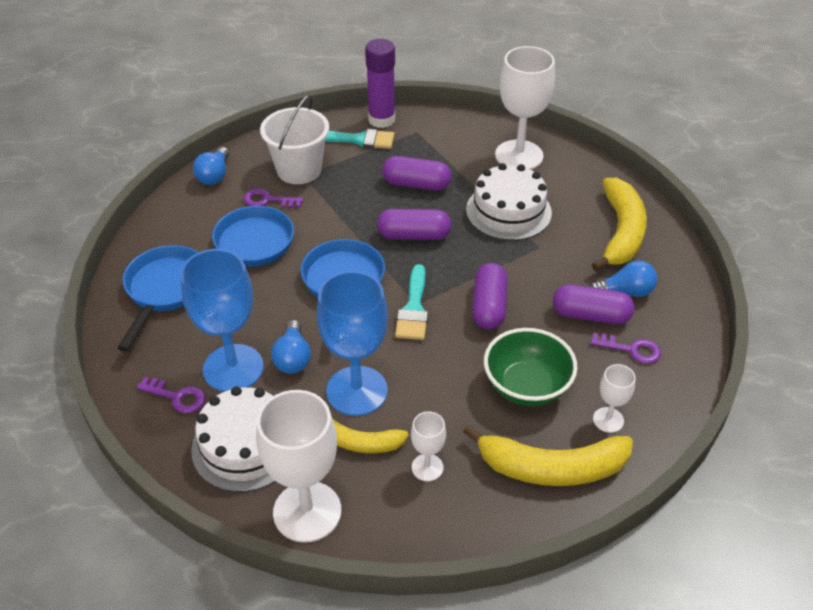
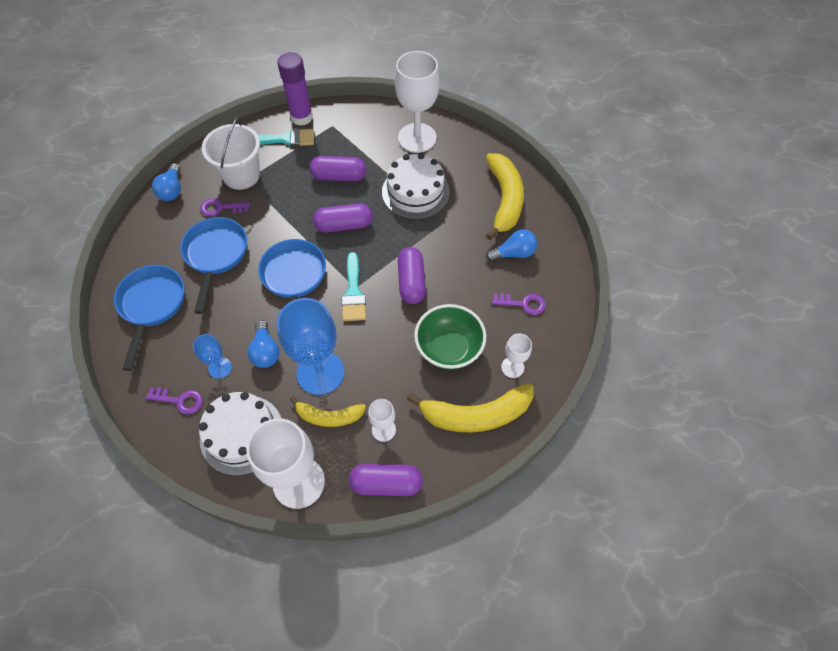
camera: 10 degrees left, 15 degrees up
(233, 368) = (220, 368): blue goblet -> blue goblet, size x0.49
(590, 315) = (489, 278): purple capsule -> purple capsule (386, 483)

